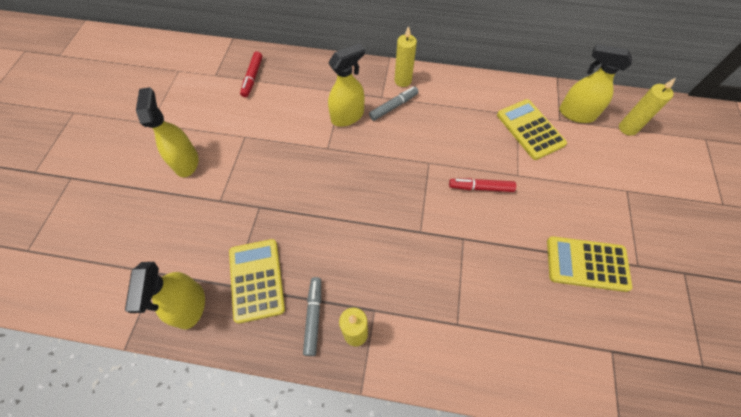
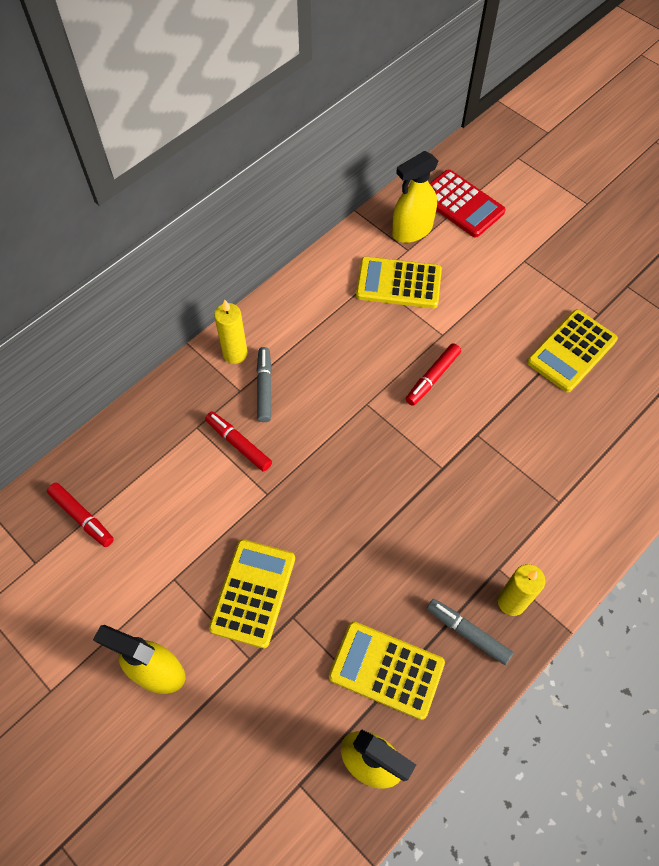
camera: 55 degrees left, 0 degrees up
(261, 178) = (253, 593): none -> yellow calculator
(347, 116) = (238, 444): yellow spray bottle -> red marker
(627, 128) = (461, 204): yellow candle -> red calculator

